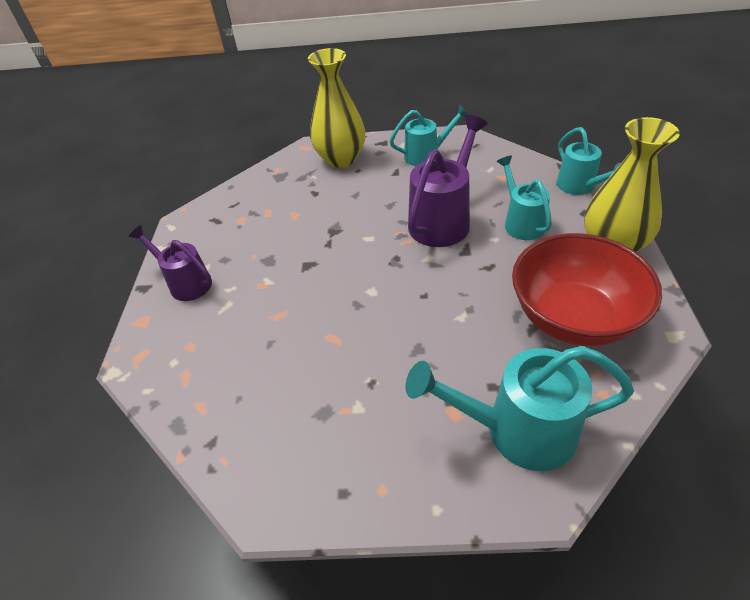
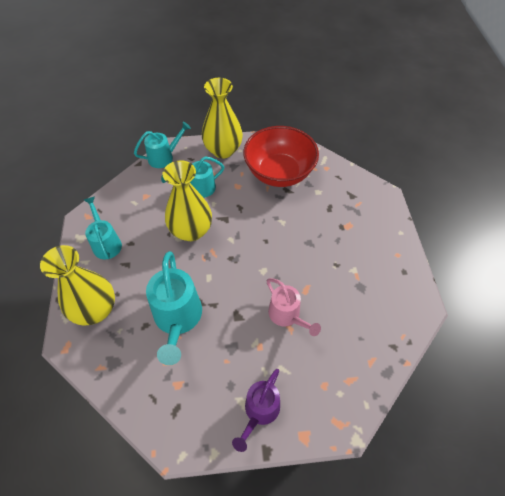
camera: 100 degrees left, 10 degrees up
(295, 314) = (287, 316): none -> pink watering can
(443, 219) = (191, 231): purple watering can -> yellow vase
(516, 430) = (353, 201): turquoise watering can -> turquoise watering can (177, 319)

